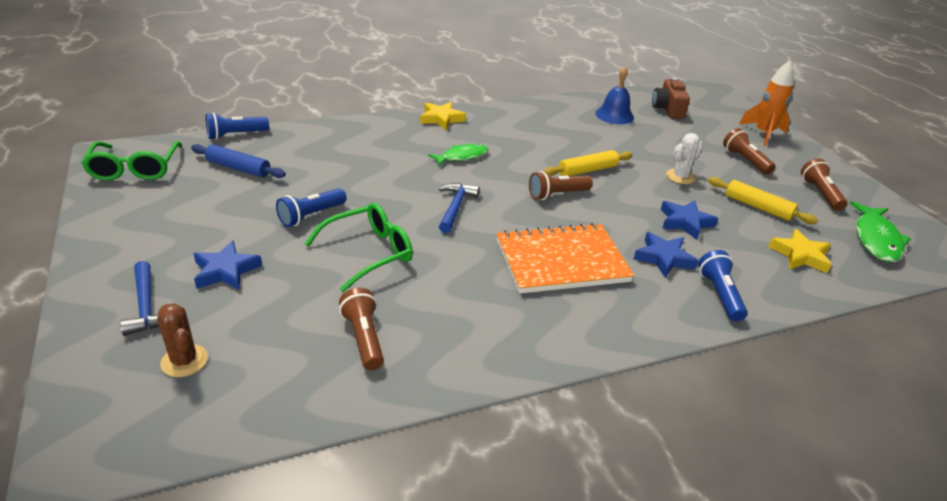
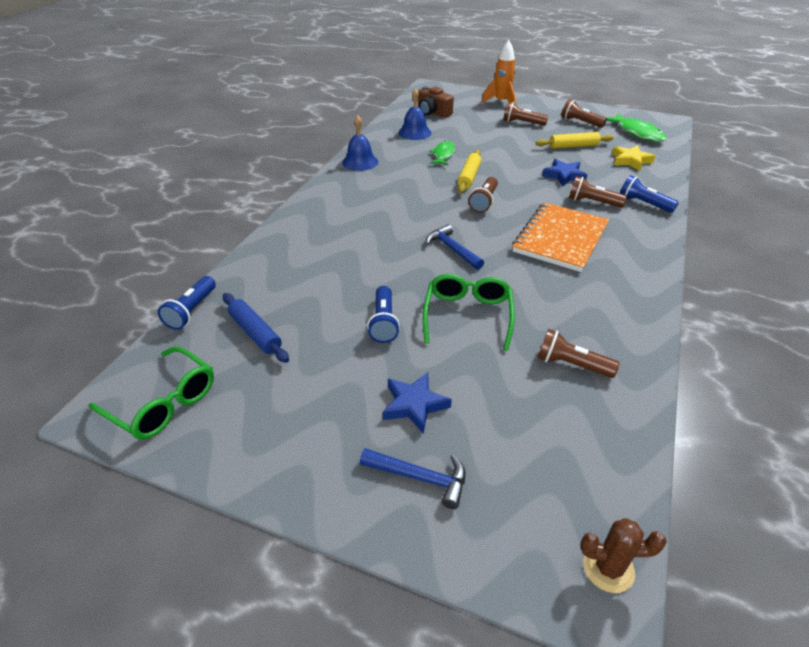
camera: 45 degrees left, 5 degrees up
(184, 361) = (521, 479): brown cactus -> brown cactus (608, 568)
(238, 168) = (255, 333): blue rolling pin -> blue rolling pin turned 75 degrees clockwise
(441, 119) = (321, 197): yellow star -> none
(462, 156) = (388, 214): green fish -> green fish (443, 155)
(520, 112) = (360, 162): none -> blue bell
(663, 258) = (592, 202): blue star -> brown flashlight
(680, 177) = (515, 151): white cactus -> none

